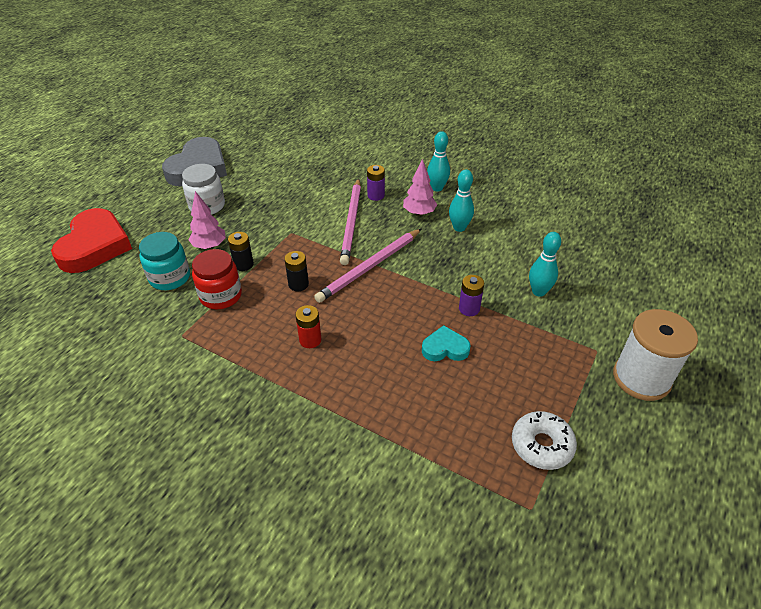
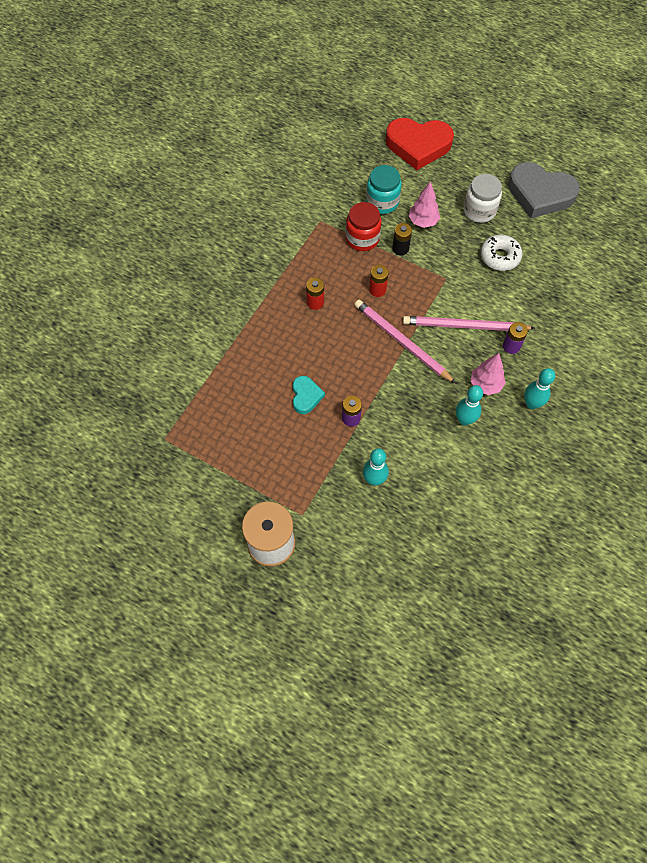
camera: 90 degrees right, 20 degrees up
(298, 284) = (377, 290): black battery -> red battery
(541, 445) = (212, 454): white donut -> white donut (500, 257)

